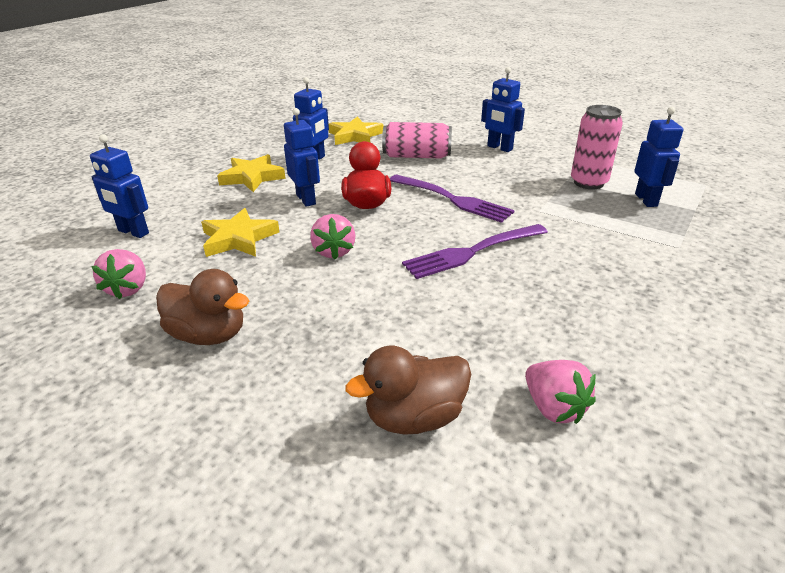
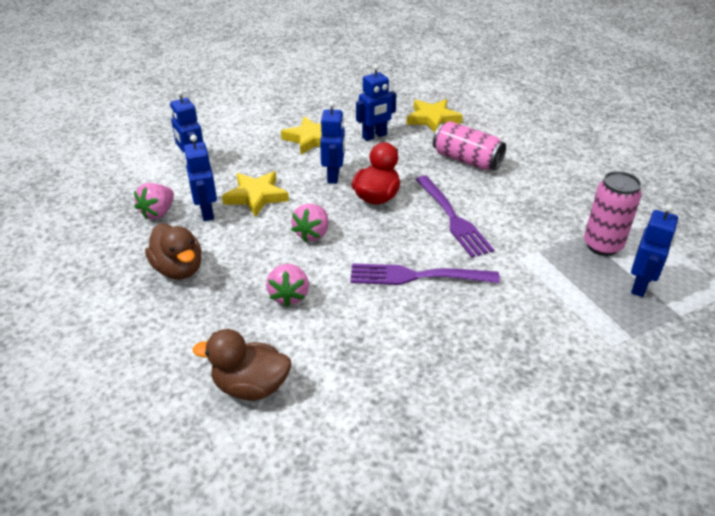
camera: 30 degrees right, 5 degrees up
(499, 148) = (556, 175): blue robot -> blue robot (206, 212)
(554, 408) = (346, 426): pink strawberry -> pink strawberry (289, 295)

